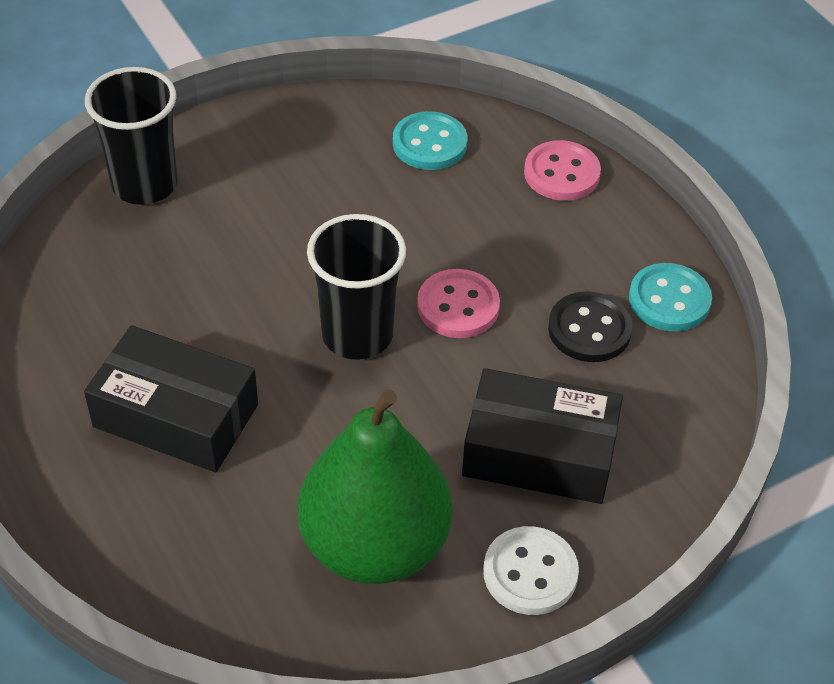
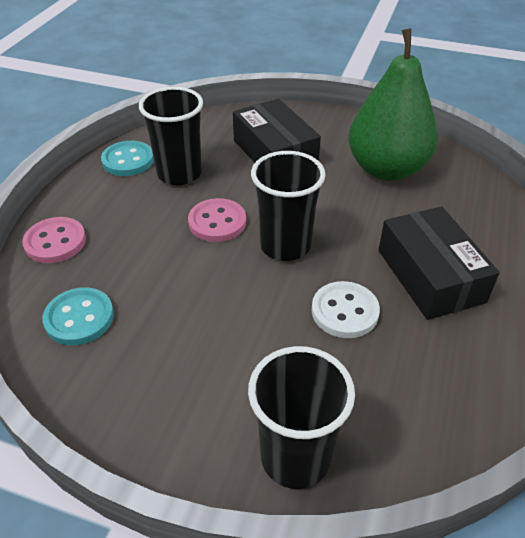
camera: 130 degrees left, 5 degrees down
(530, 573) = (335, 128): white button -> white button (344, 311)
(589, 329) = (179, 173): black button -> black cup

